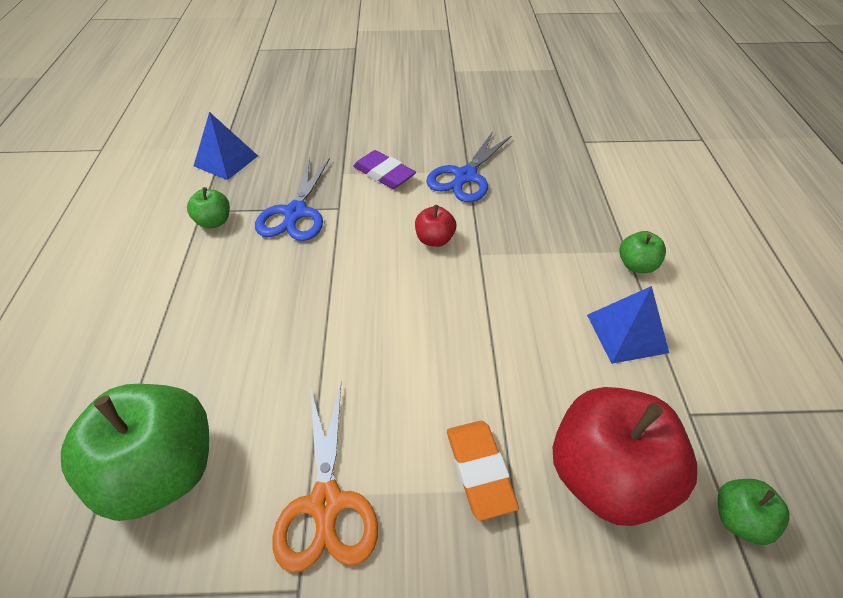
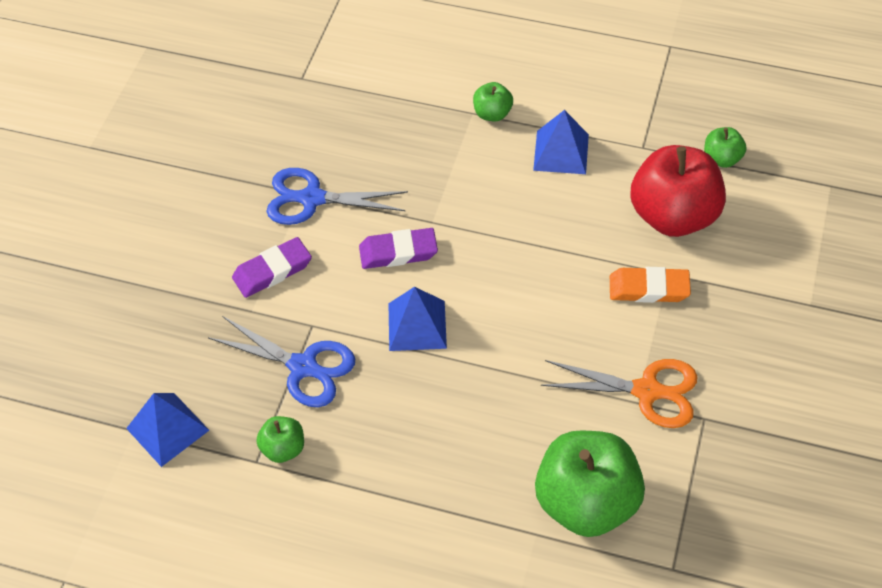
camera: 70 degrees left, 5 degrees up
(358, 272) = (417, 325): none -> blue pyramid
(434, 239) = (398, 252): red apple -> purple eraser
(465, 176) = (312, 199): blue scissors -> blue scissors turned 135 degrees clockwise

